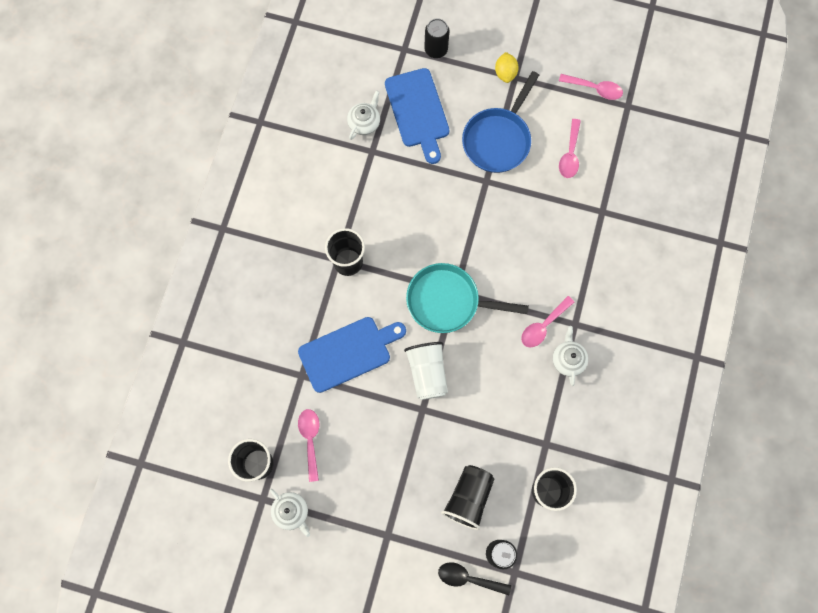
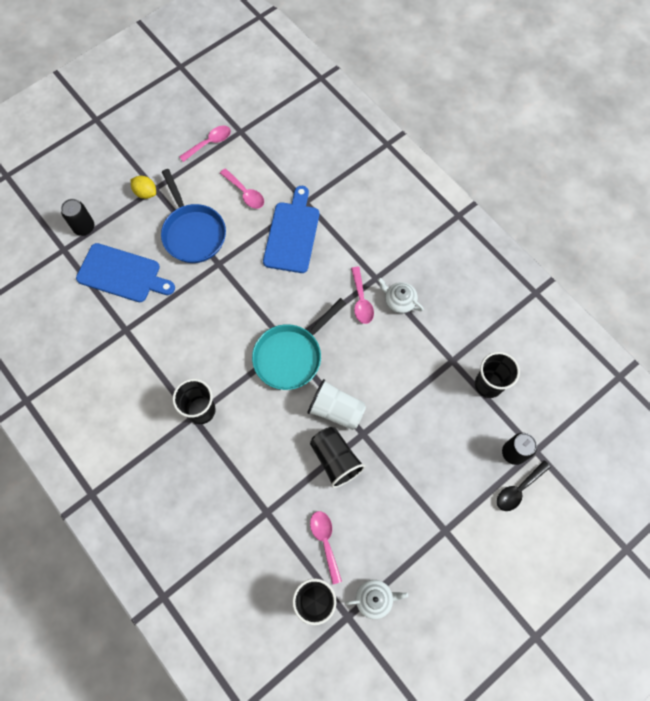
camera: 55 degrees left, 5 degrees down
(310, 440) = (325, 541): pink spoon -> pink spoon turned 45 degrees clockwise
(348, 352) = (275, 461): blue cutting board -> blue cutting board (292, 234)
(364, 122) = (97, 319): white teapot -> none
(468, 498) = (456, 446): black cup -> black cup (335, 459)

